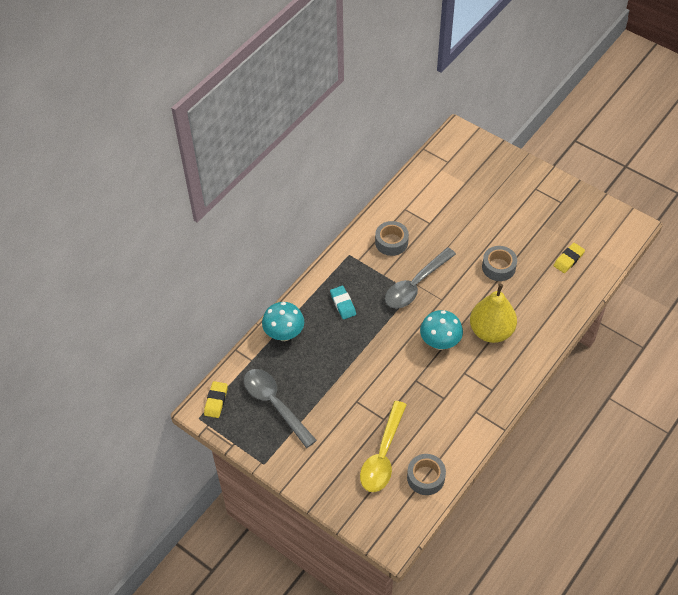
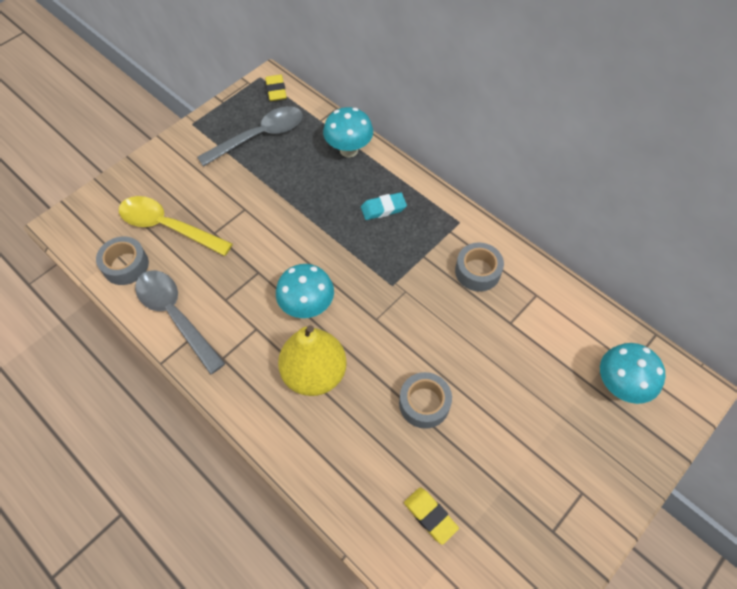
camera: 95 degrees right, 5 degrees up
(216, 401) = (276, 90): yellow eraser -> yellow eraser turned 60 degrees clockwise
(416, 285) = (404, 291): grey spoon -> grey spoon (176, 316)
(463, 168) = (619, 385): none -> turquoise mushroom

